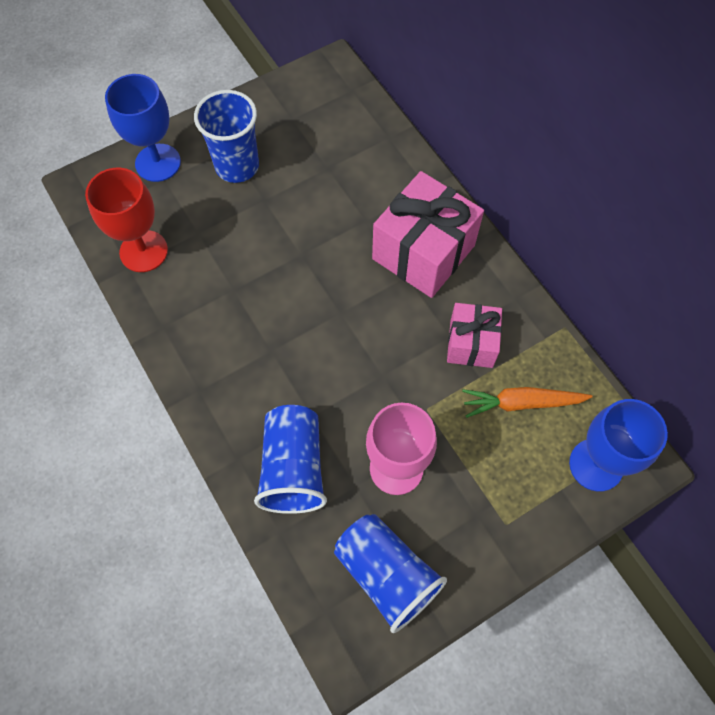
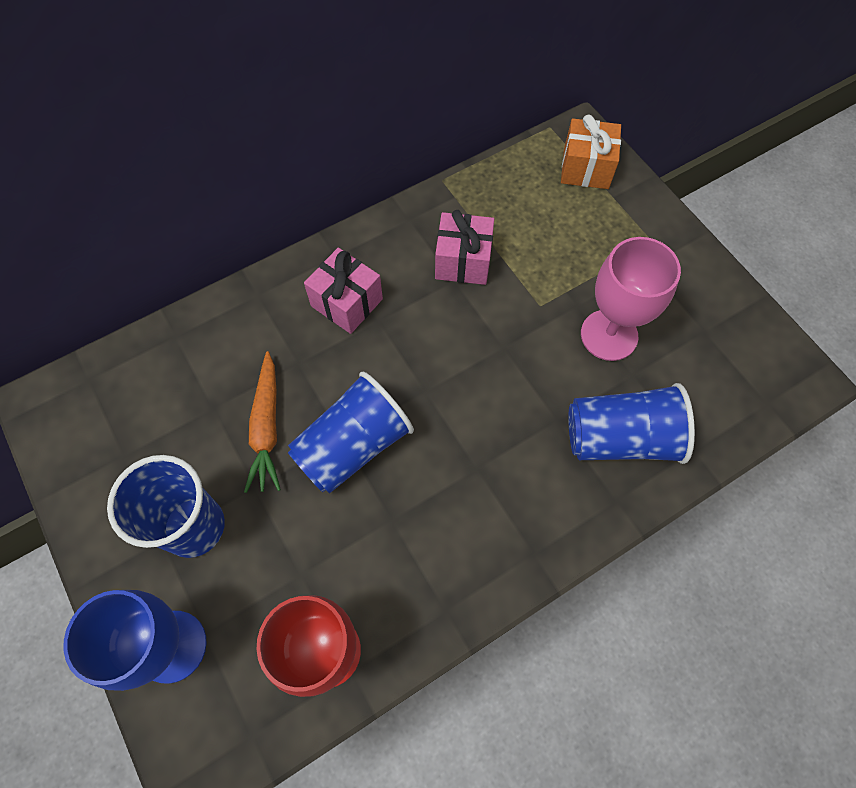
camera: 90 degrees left, 0 degrees up
(386, 574) = (720, 346): blue cup -> blue cup (353, 446)
(423, 252) = (347, 302): pink gift -> pink gift, size x0.59
(521, 403) = (528, 222): orange carrot -> orange carrot (266, 428)
(596, 465) = (586, 168): blue goblet -> orange gift

